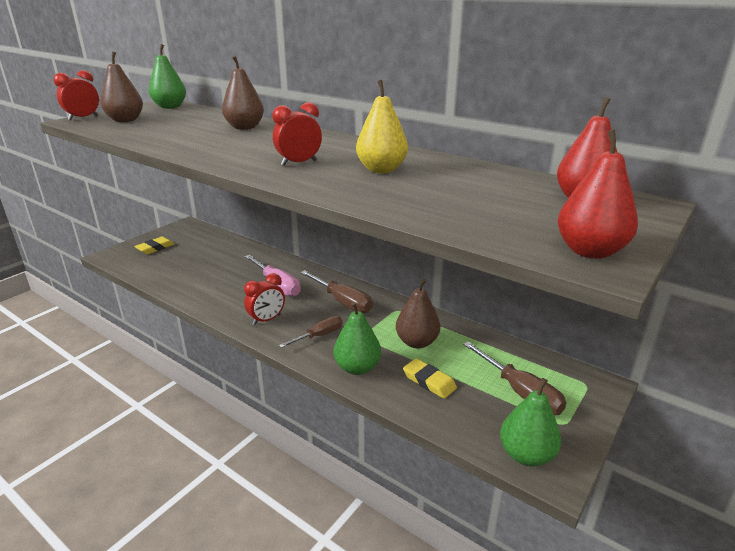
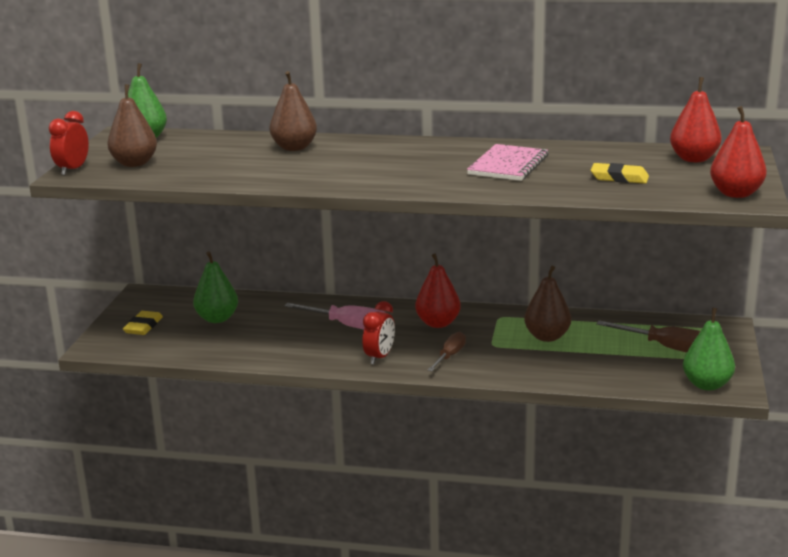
camera: 25 degrees left, 5 degrees down
(299, 163) = (424, 173): red clock -> none
(342, 302) = (438, 323): brown screwdriver -> red pear
(357, 368) = (515, 369): green pear -> green pear (217, 318)
(381, 170) = (508, 165): yellow pear -> pink notebook
(429, 381) = (588, 361): yellow eraser -> yellow eraser (619, 178)

